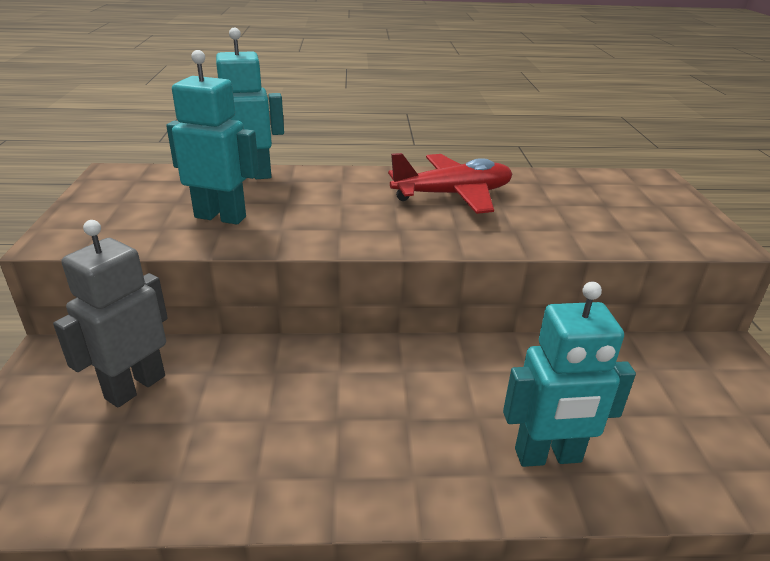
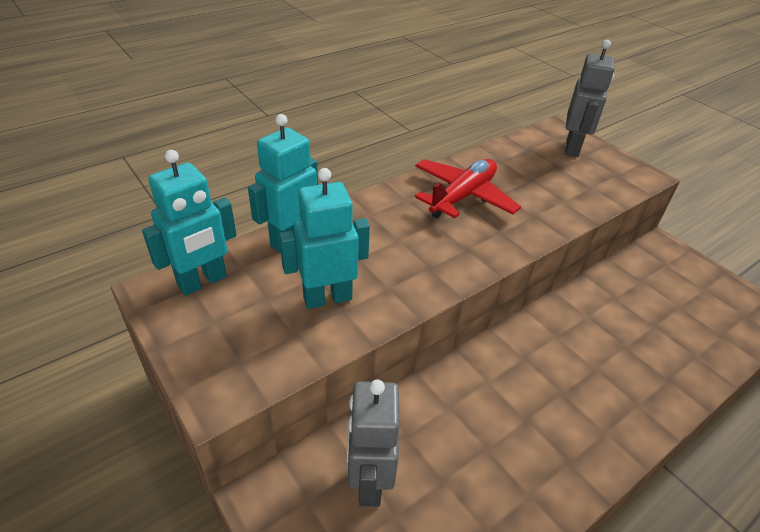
camera: 35 degrees left, 10 degrees up
(548, 456) = (651, 374): turquoise robot -> turquoise robot (203, 282)
(649, 195) = (573, 148): none -> grey robot

